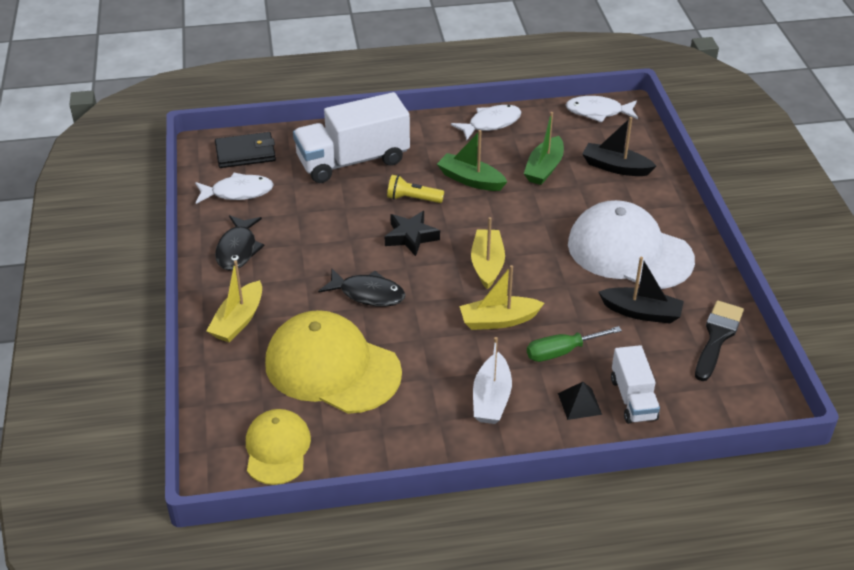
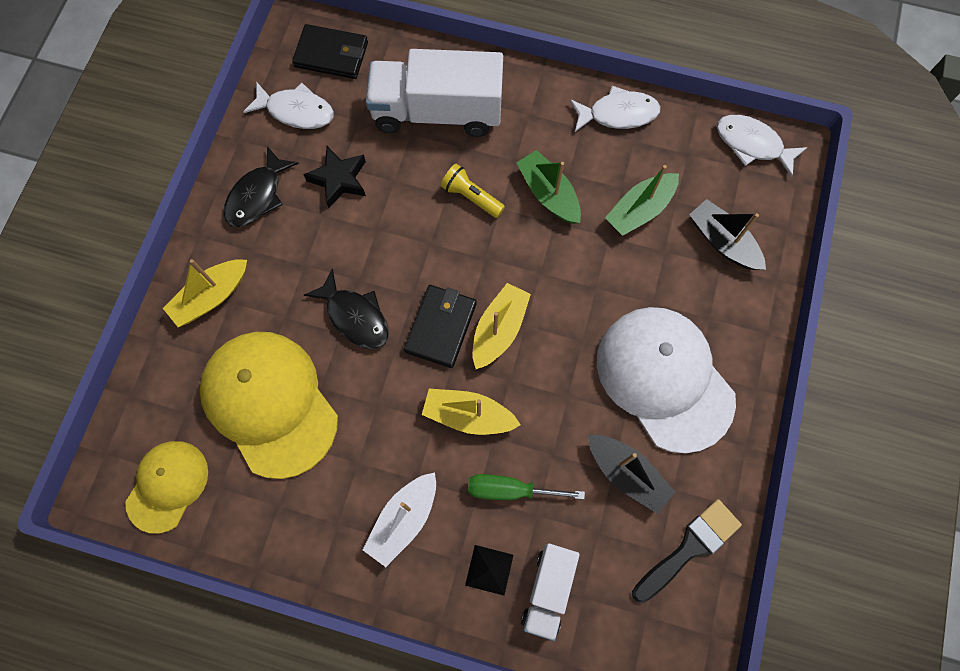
camera: 25 degrees right, 30 degrees up
(411, 237) = (440, 253): black star -> black star (339, 179)
(441, 278) = (441, 327): none -> black wallet

